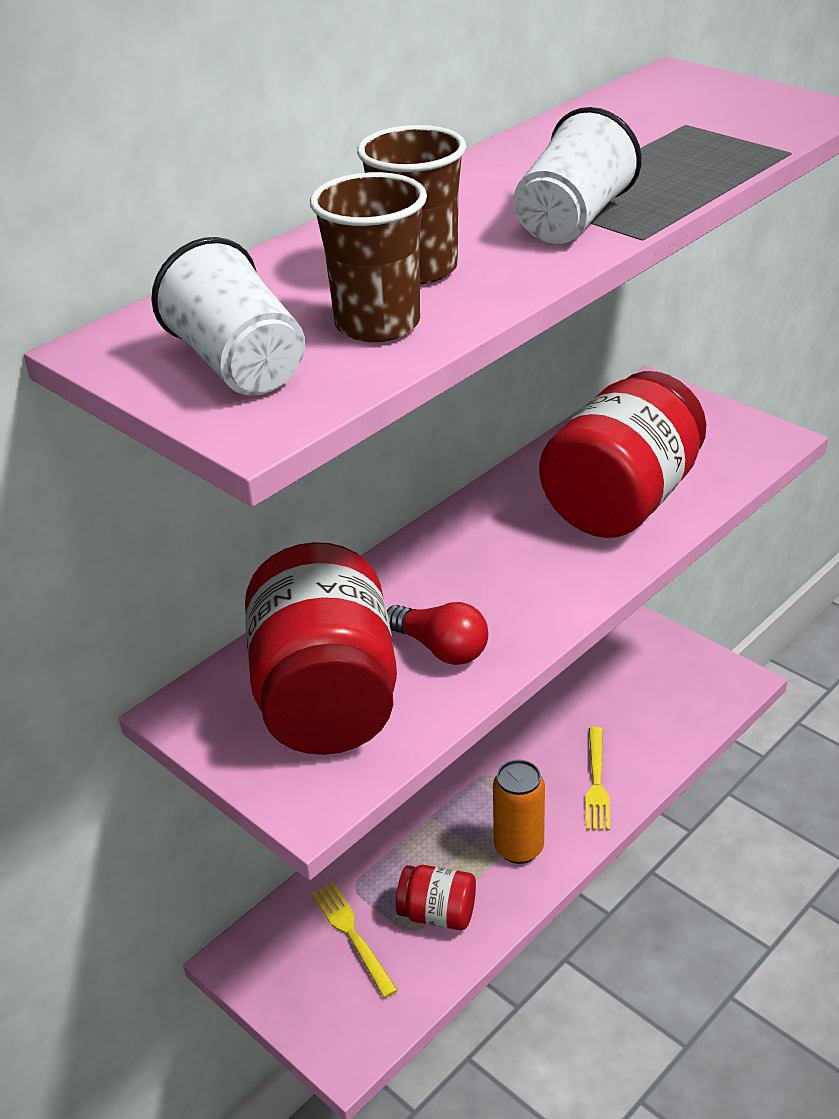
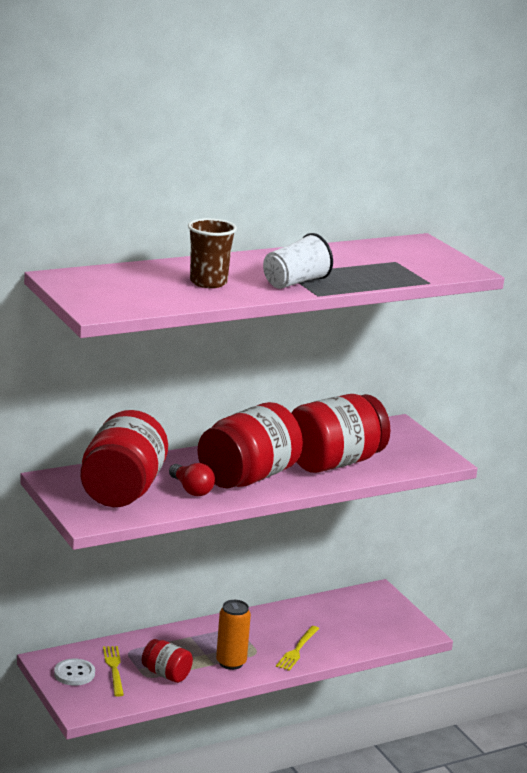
camera: 15 degrees right, 15 degrees down
(239, 365) = (105, 294): white cup -> none
(296, 972) = (74, 674): none -> white button
(377, 324) = (172, 295): brown cup -> none
(513, 584) = (247, 477): none -> red jar

